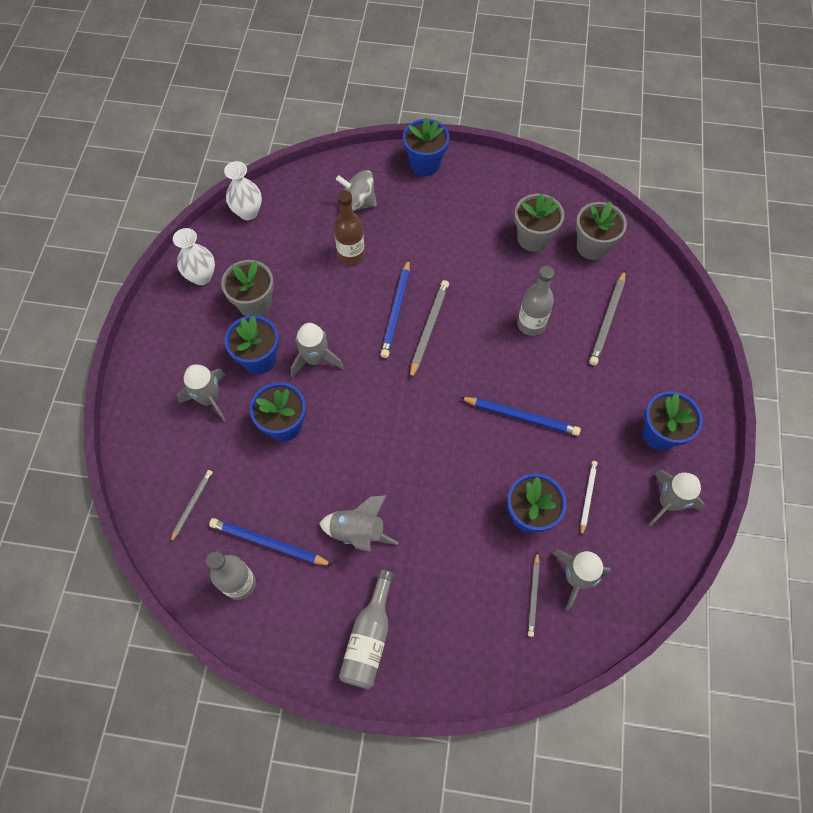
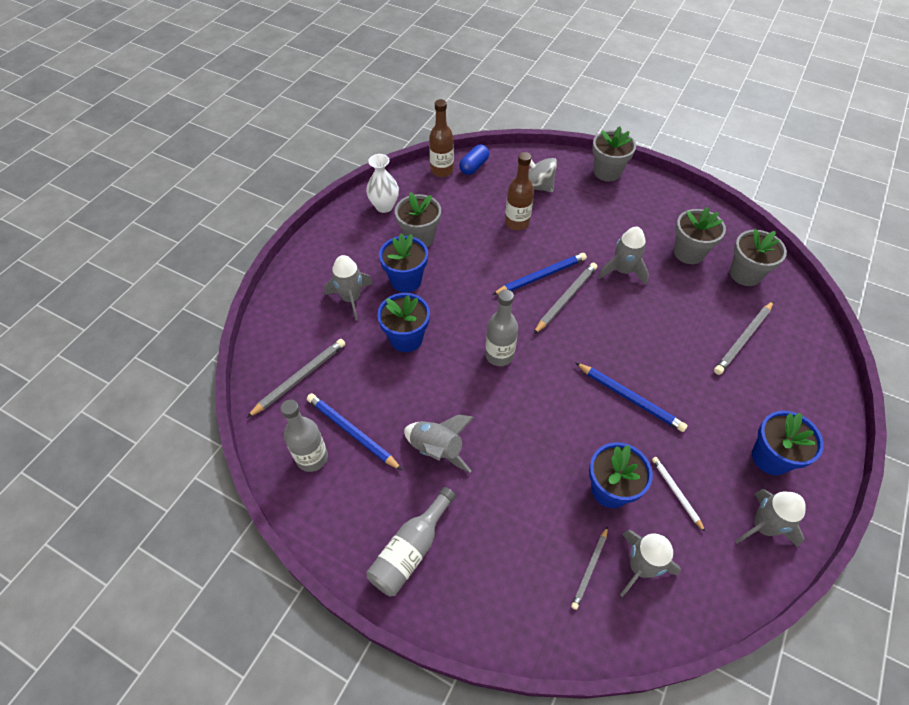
camera: 20 degrees right, 10 degrees down
(192, 505) = (300, 378): grey pencil -> grey pencil, size x1.60
(248, 212) = (442, 170): white vase -> brown bottle
(281, 197) = (474, 166): none -> blue capsule
(315, 359) = (454, 294): grey rocket -> grey rocket (622, 271)
(396, 310) = (541, 276): blue pencil -> blue pencil turned 150 degrees counterclockwise
(425, 164) = (607, 172): blue flower pot -> grey flower pot
(531, 324) = (664, 322): grey bottle -> grey bottle (499, 355)
(587, 497) = (676, 493): white pencil -> white pencil turned 60 degrees counterclockwise

